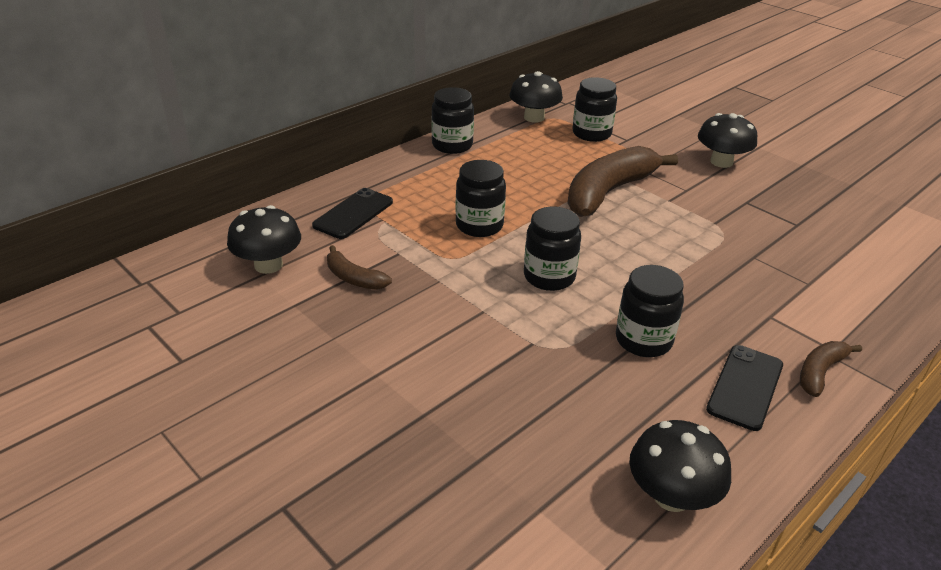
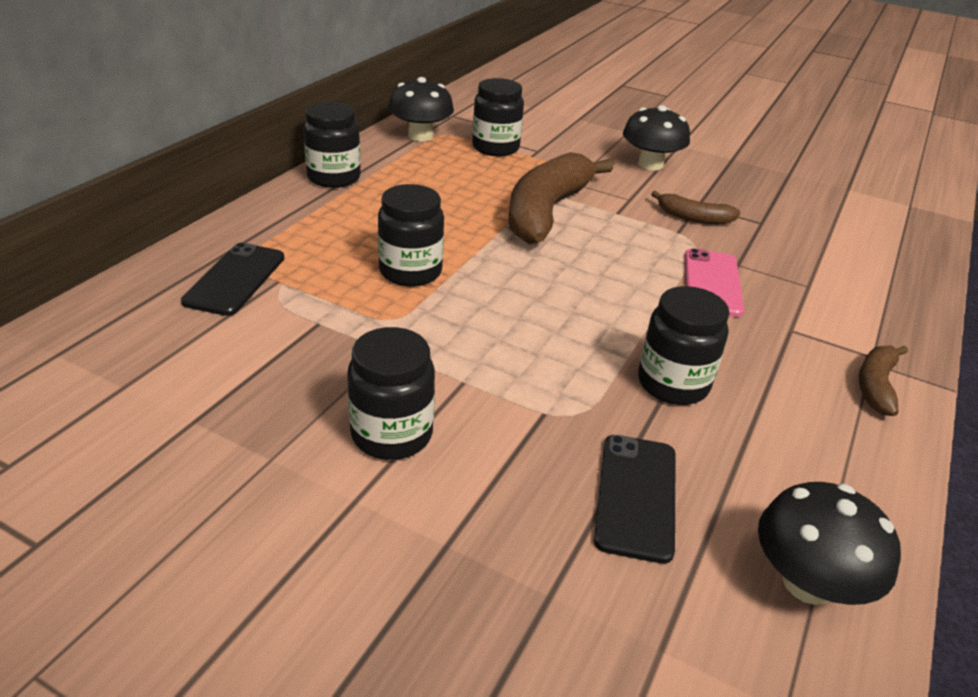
camera: 20 degrees left, 0 degrees up
(268, 265) = (134, 369): black mushroom -> none
(354, 278) = (269, 367): brown banana -> brown banana (693, 218)
(549, 277) = (525, 323): black jar -> black jar (392, 434)
(721, 269) = (712, 283): none -> pink phone
(745, 387) = (811, 419): black phone -> black phone (636, 496)

